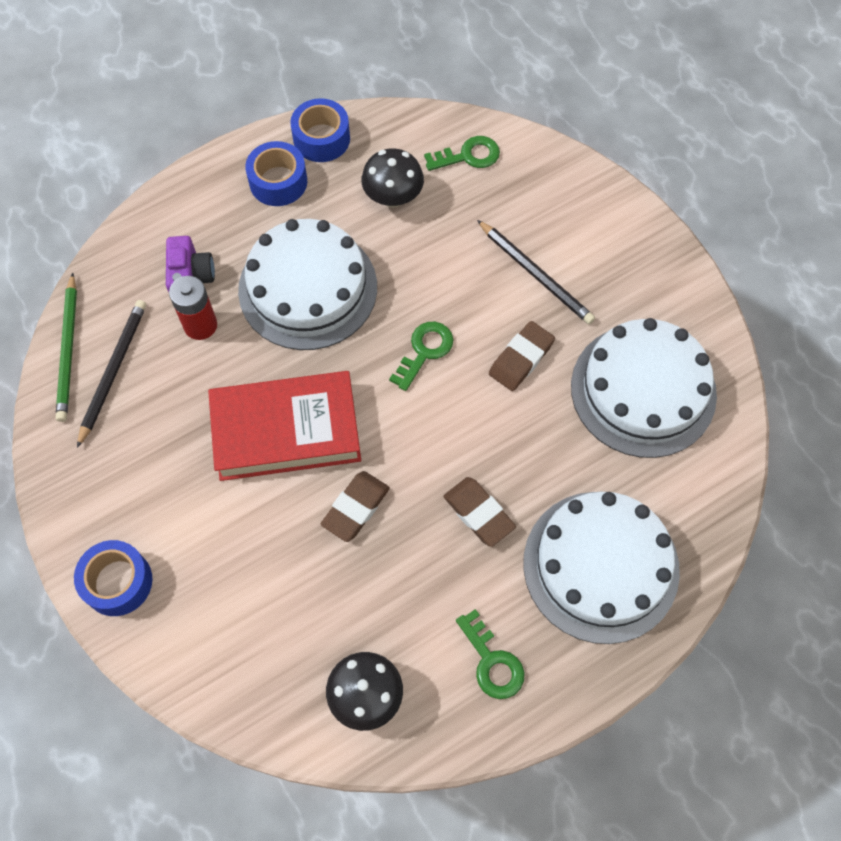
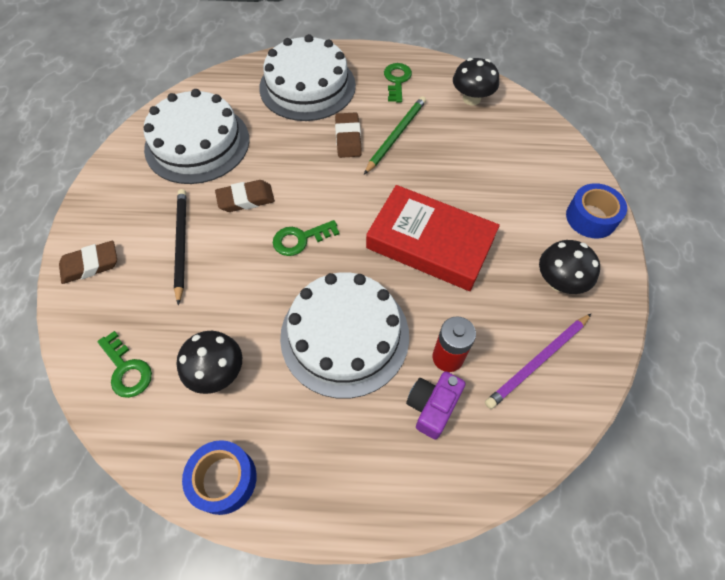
camera: 145 degrees left, 5 degrees down
(68, 350) = (569, 404): green pencil -> green pencil (396, 135)
(113, 371) = (537, 361): black pencil -> purple pencil
(124, 470) = (559, 281): none -> black mushroom
(278, 182) = (297, 456): blue tape -> none
(355, 508) = (416, 177): brown eraser -> brown eraser (90, 265)
(468, 156) = (127, 369): green key -> green key turned 150 degrees counterclockwise

